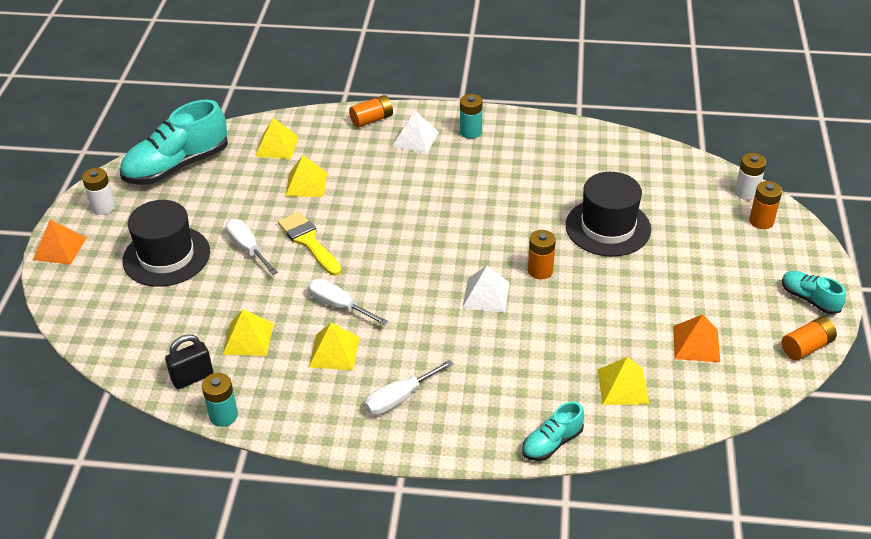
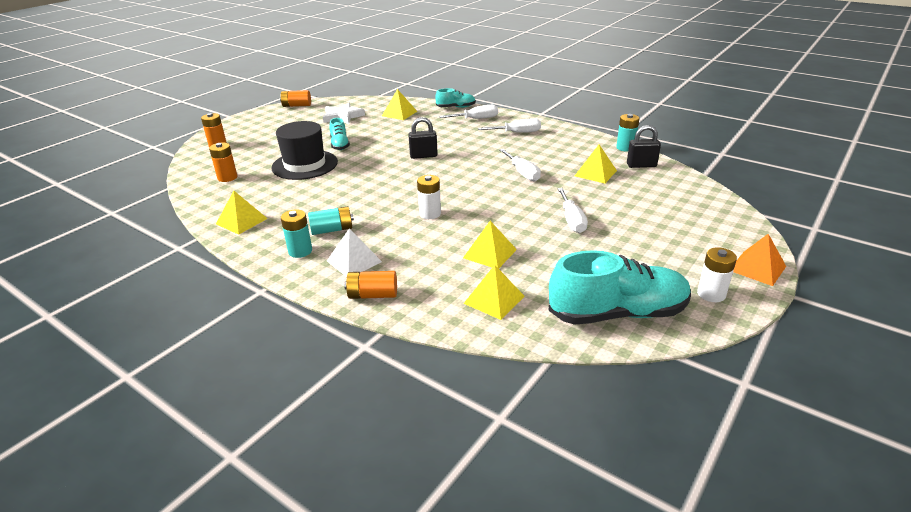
camera: 150 degrees left, 10 degrees down
(166, 256) = (647, 234): black hat -> none
(308, 242) = (518, 211): yellow brush -> none
(334, 351) = (541, 155): yellow pyramid -> yellow pyramid (241, 221)
(469, 159) = (332, 230): none -> turquoise battery
(486, 295) = (423, 156): white pyramid -> black padlock
(489, 416) = (476, 119): none -> white screwdriver
(540, 271) = (377, 157): orange battery -> orange battery (227, 177)
(696, 344) = (342, 116): orange pyramid -> white star
(746, 192) = (195, 158): white battery -> white battery (430, 214)
(809, 299) = (262, 116): turquoise shoe -> turquoise shoe (340, 145)

